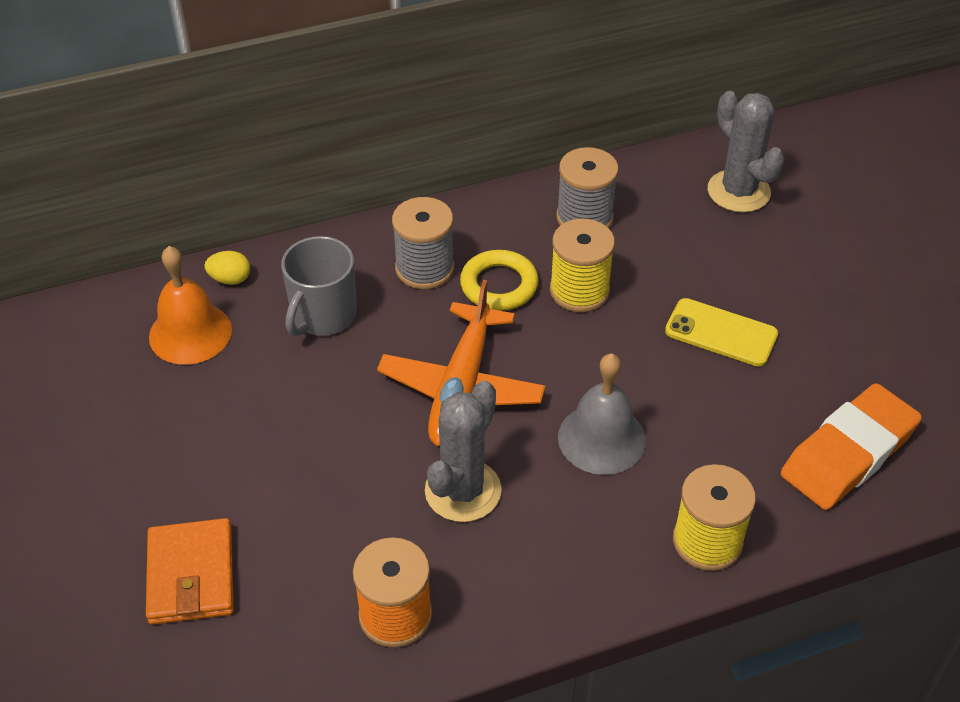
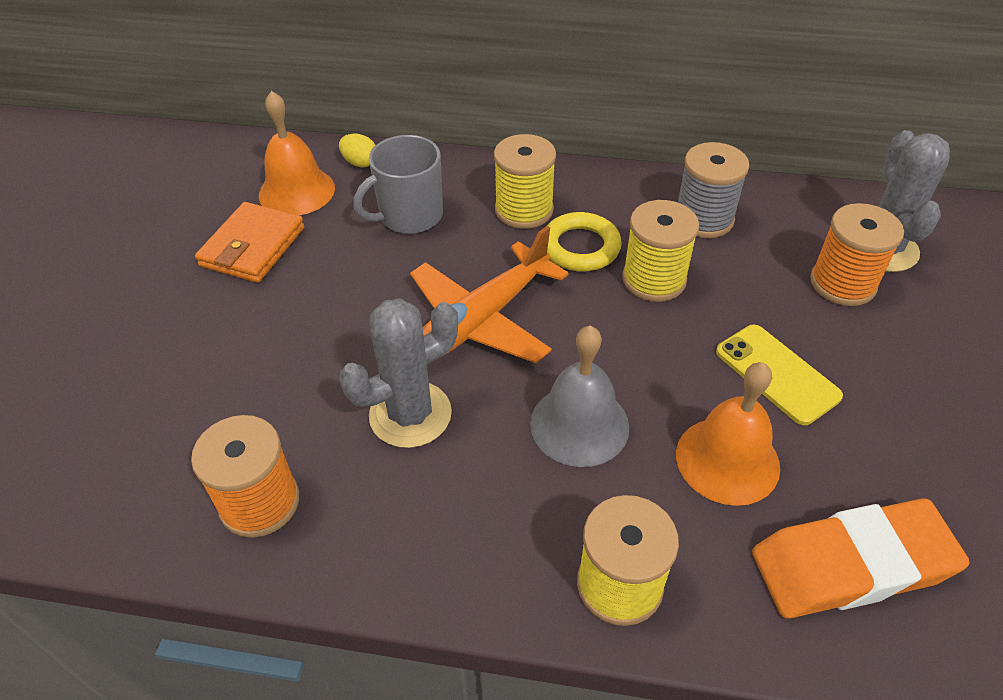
camera: 30 degrees right, 0 degrees up
(191, 575) = (131, 382): orange wallet -> orange wallet (253, 247)
(424, 268) = (524, 210): grey spool -> yellow spool
(725, 416) = (727, 460): none -> orange bell
(726, 235) = (842, 284): none -> orange spool

